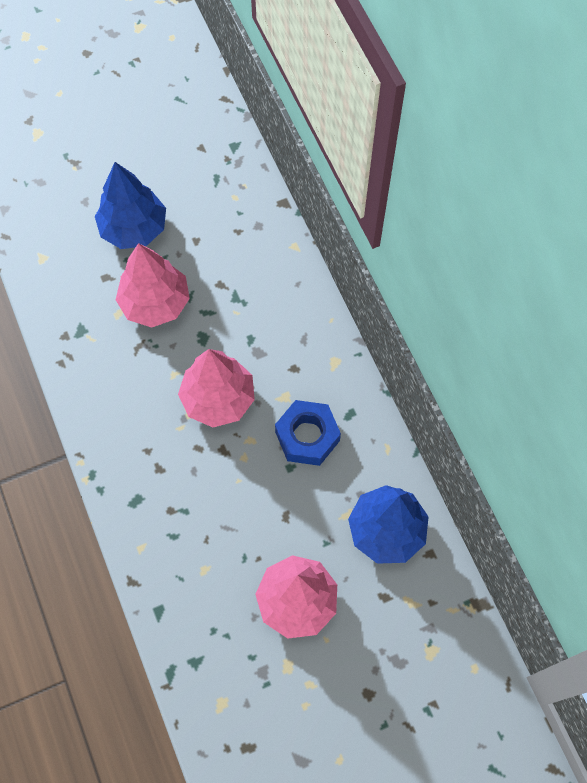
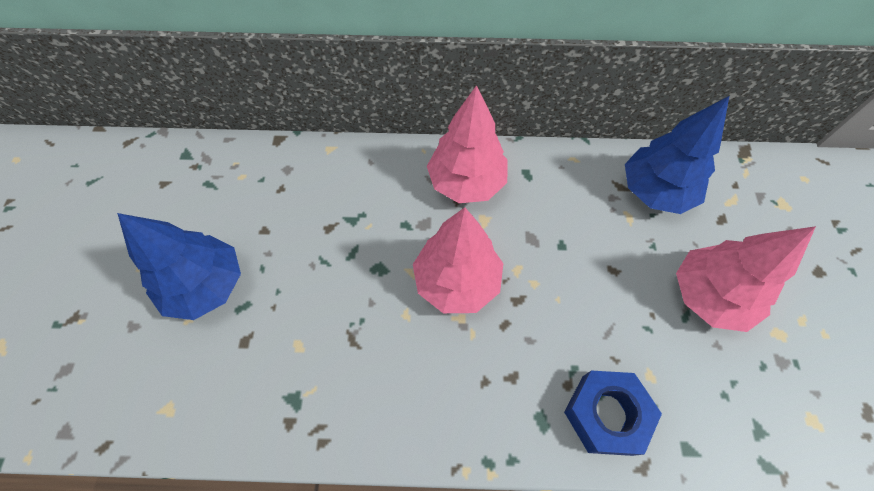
camera: 65 degrees left, 5 degrees down
(155, 303) = (310, 300): pink tree -> pink tree (466, 182)
(307, 436) = (535, 217): blue nut -> blue nut (606, 414)

